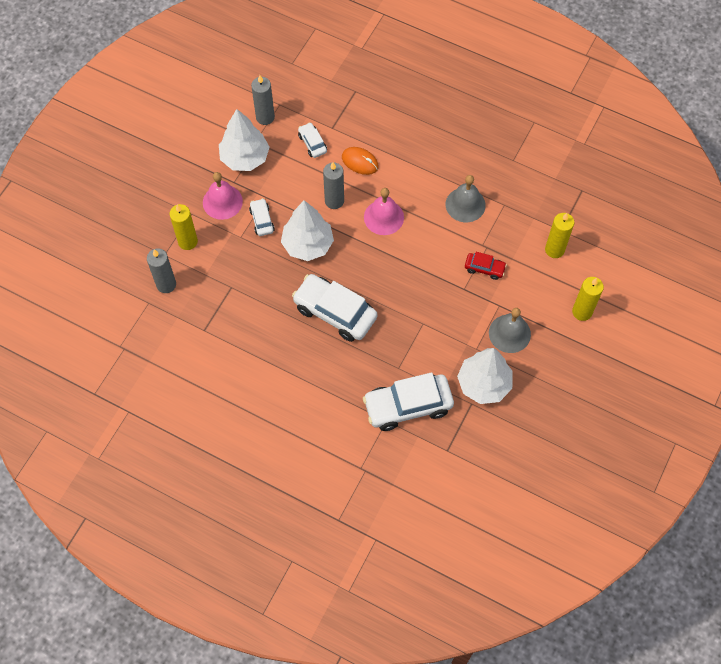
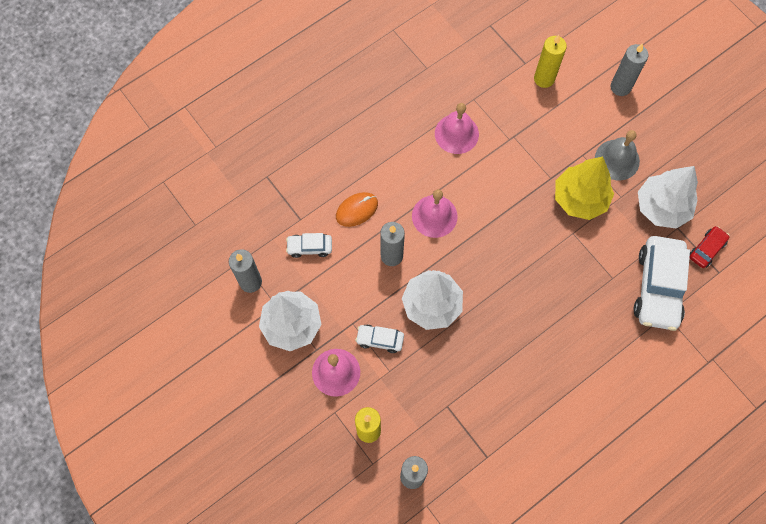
camera: 65 degrees left, 5 degrees up
(335, 312) = (524, 312): white car -> none
(457, 317) = (580, 199): none -> yellow tree
(465, 204) = (456, 133): grey bell -> pink bell
(484, 268) = (536, 149): red car -> red car (706, 249)
(582, 312) = (620, 87): yellow candle -> grey candle

